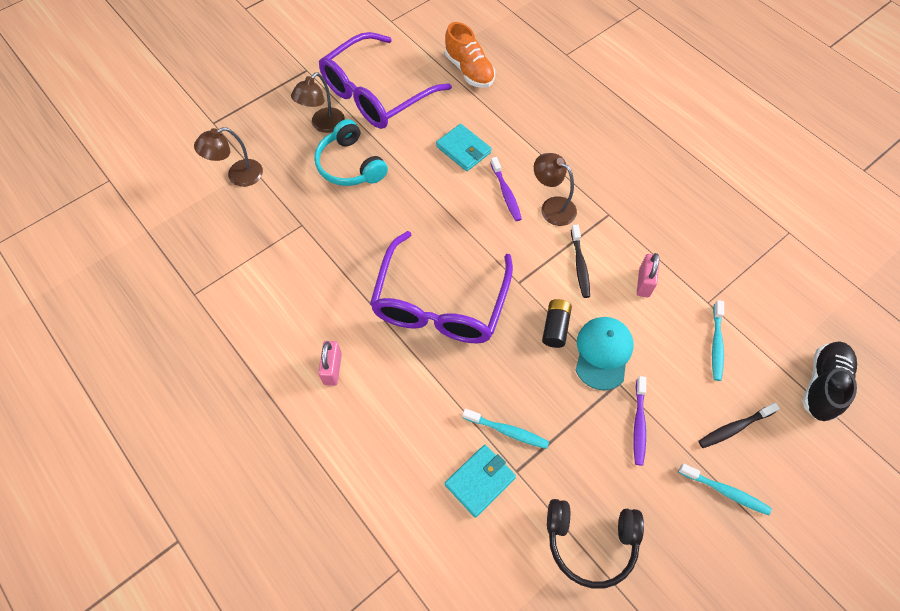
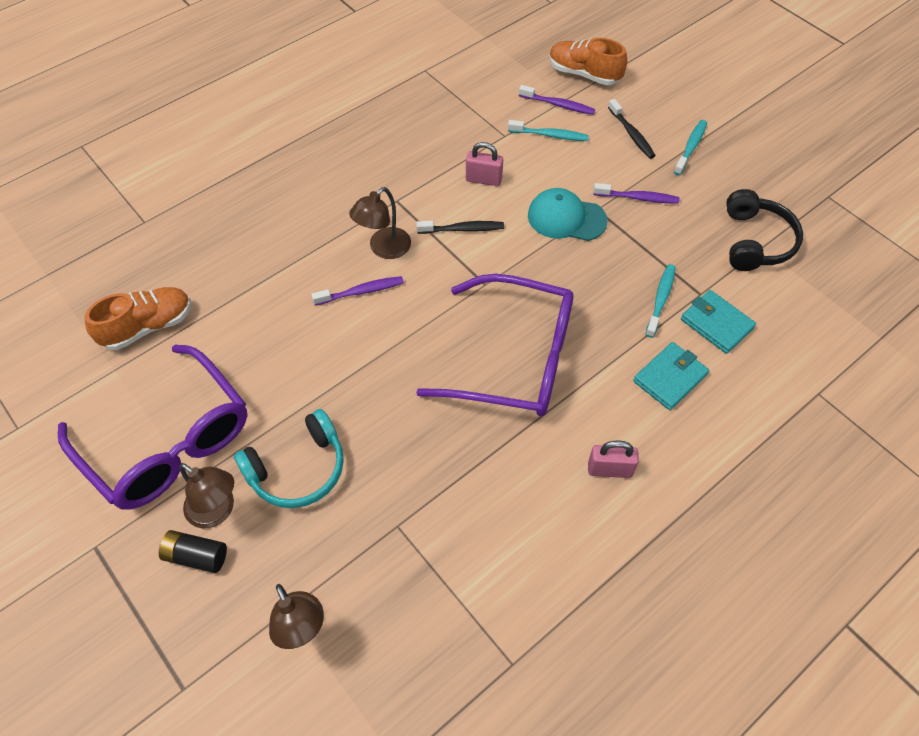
camera: 90 degrees left, 5 degrees down
(463, 149) = (287, 334): turquoise wallet -> turquoise wallet (670, 378)
(555, 327) = (540, 254): black battery -> black battery (196, 556)
(765, 355) = (558, 105): none -> purple toothbrush
(823, 385) = (584, 74): black shoe -> orange shoe

